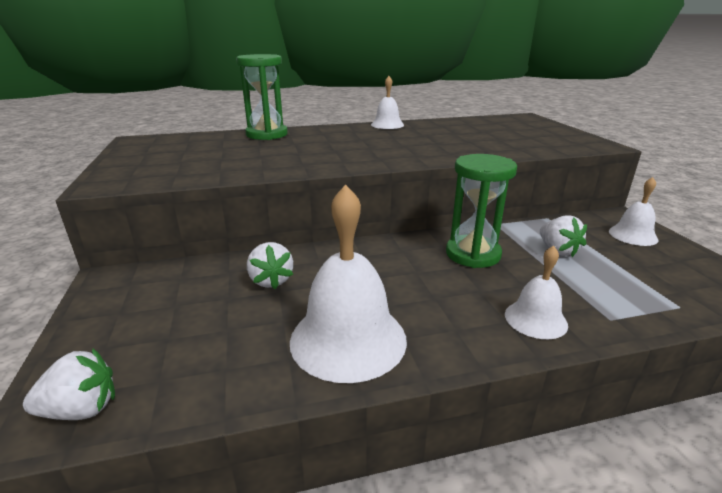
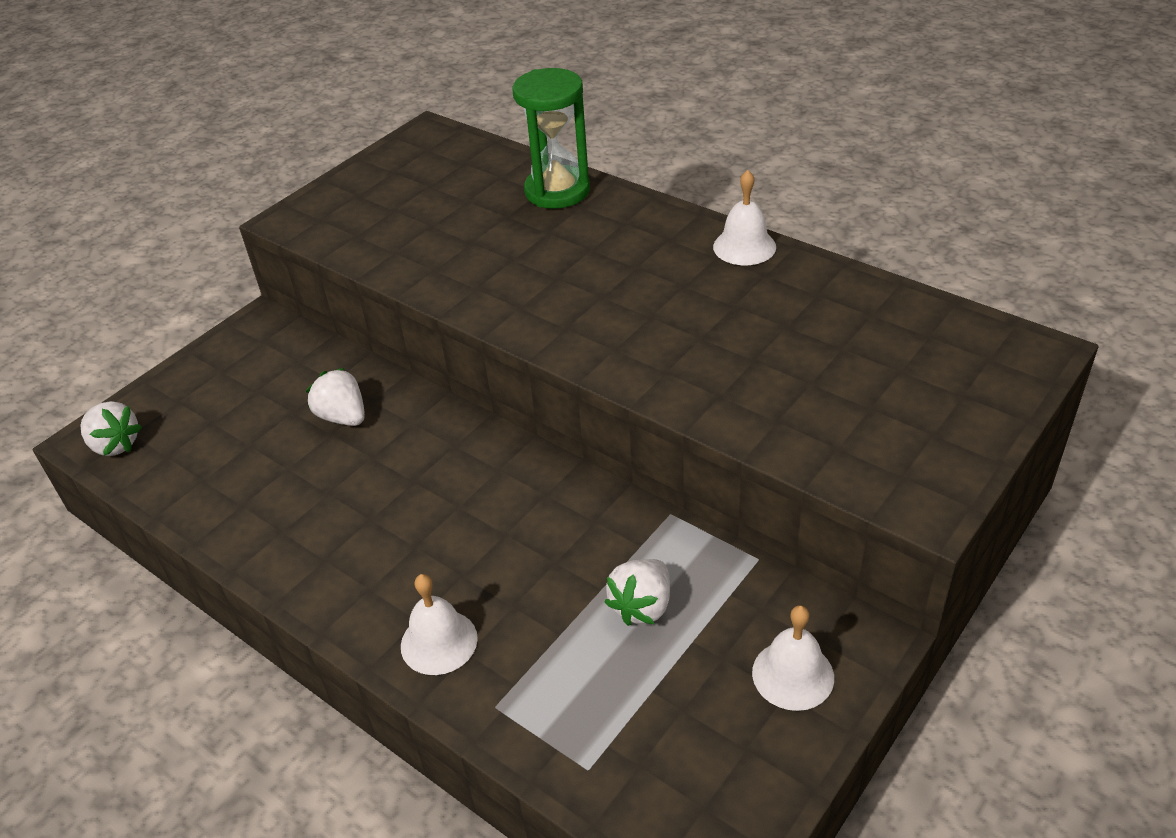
camera: 55 degrees right, 15 degrees up
(271, 281) = (343, 417): white strawberry -> white strawberry turned 105 degrees clockwise
(348, 339) = (293, 524): white bell -> none
(473, 254) = (548, 531): green hourglass -> none

